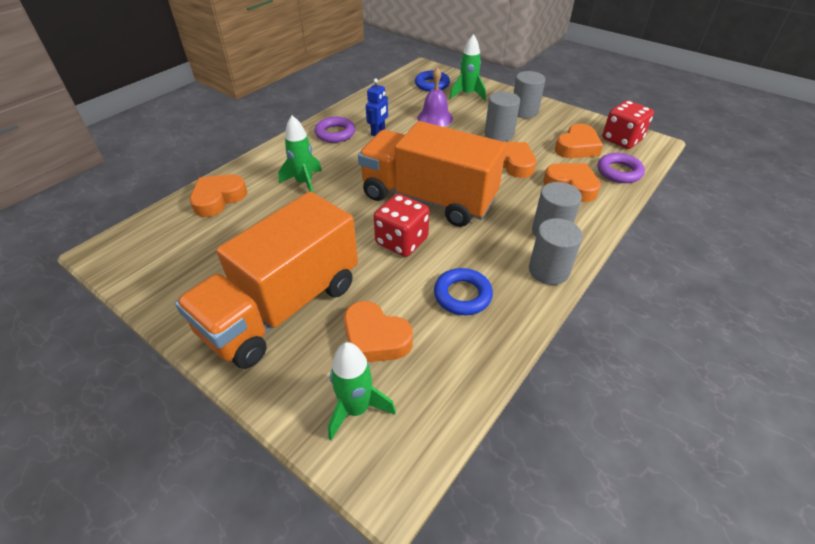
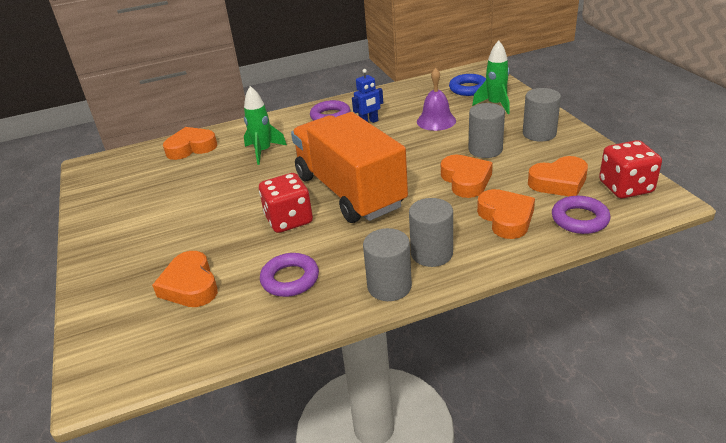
camera: 35 degrees right, 10 degrees down
(282, 307) = (153, 240): orange truck -> none
(356, 409) = (126, 328): green rocket -> none
(462, 295) = (290, 279): blue ring -> purple ring

